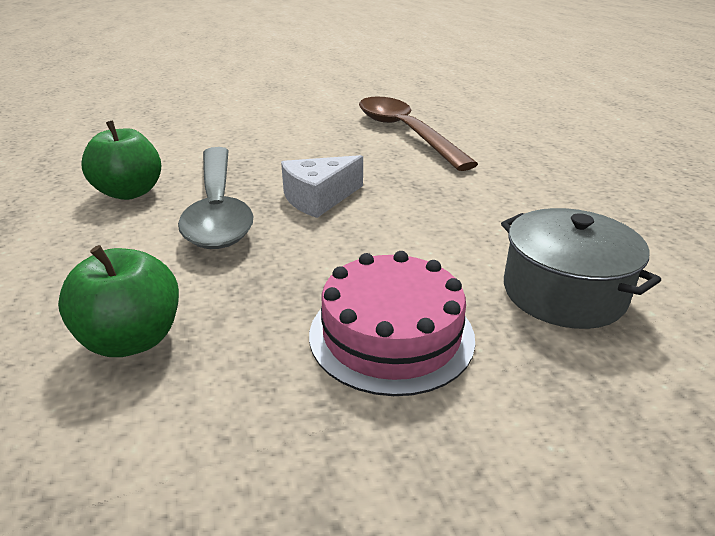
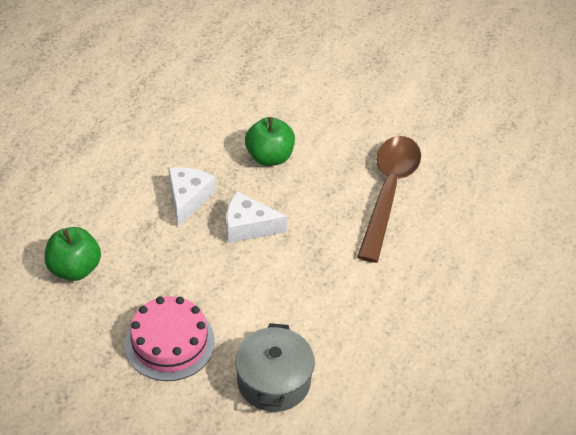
camera: 40 degrees right, 15 degrees up
(130, 192) = (158, 152): green apple -> green apple (269, 157)
(218, 208) = (188, 199): grey spoon -> white cheese

